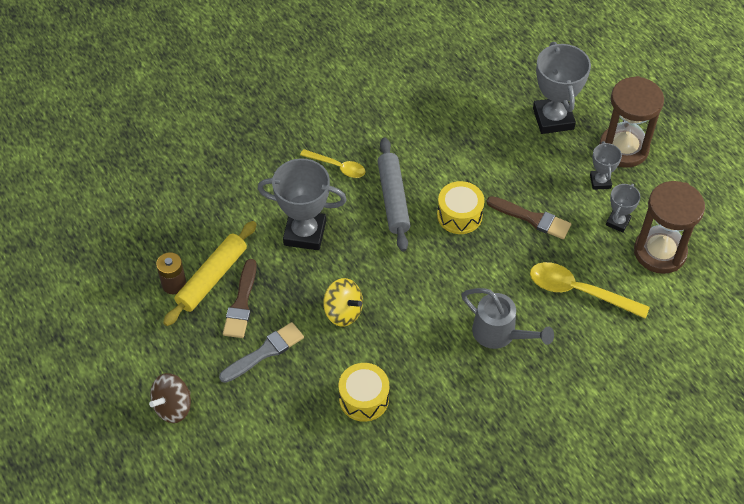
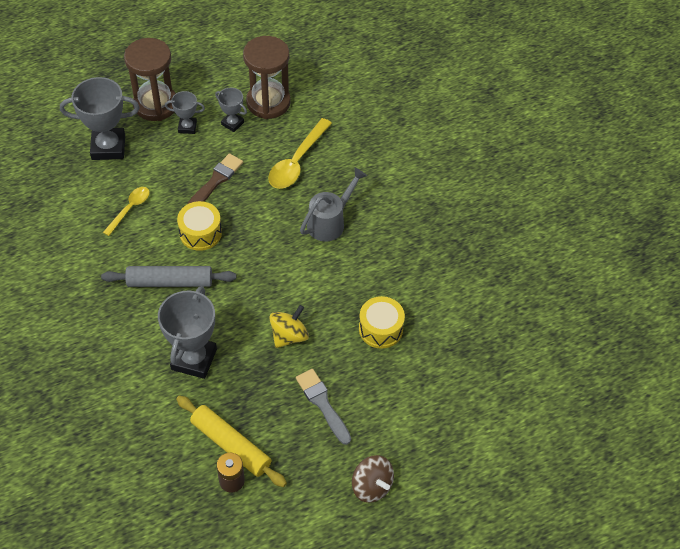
camera: 85 degrees left, 0 degrees up
(241, 303) = (265, 420): brown brush -> none
(337, 167) = (119, 324): yellow spoon -> yellow spoon (130, 209)

